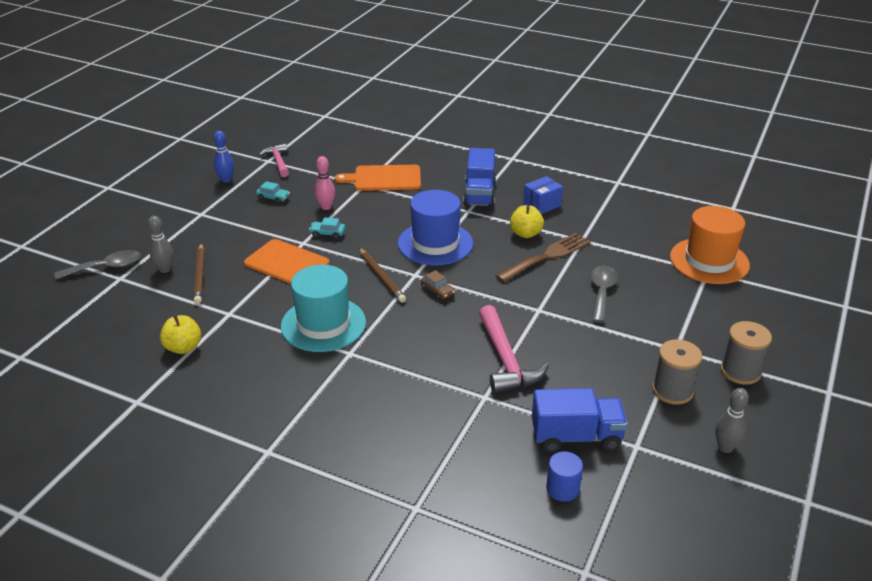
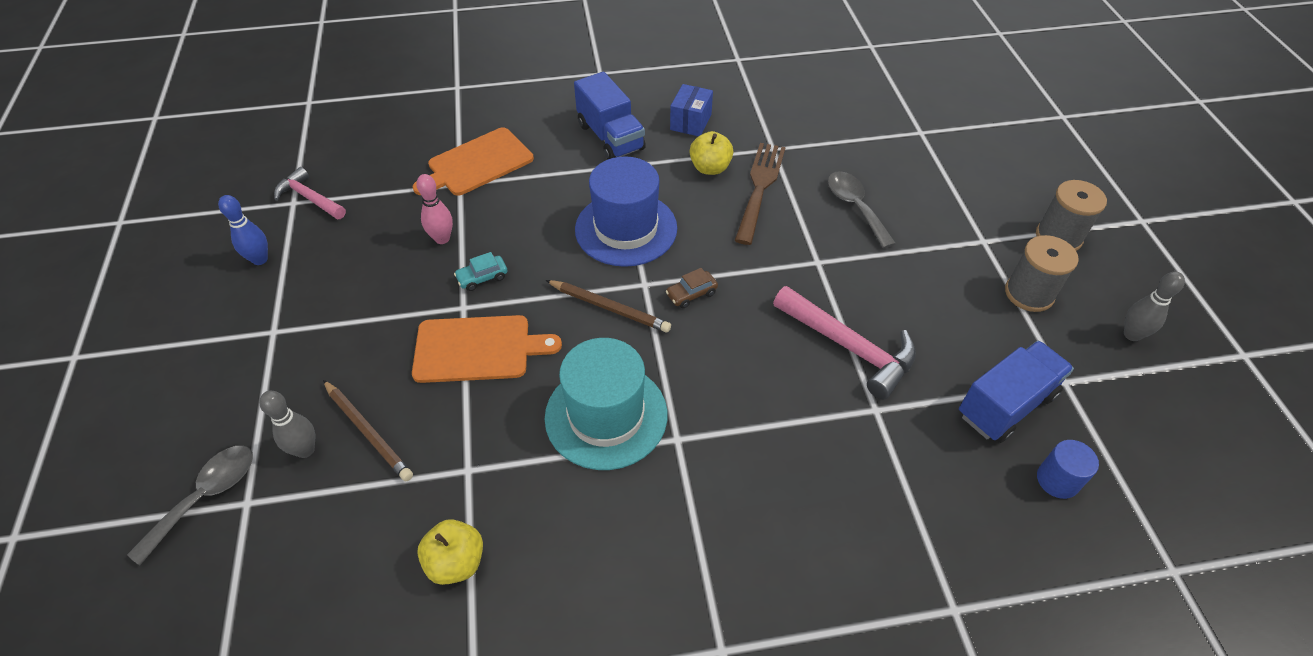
camera: 35 degrees left, 15 degrees up
(273, 198) = (357, 257): turquoise car -> none
(437, 291) = (691, 294): brown car -> brown car turned 135 degrees clockwise
(709, 261) = (911, 119): orange hat -> none

